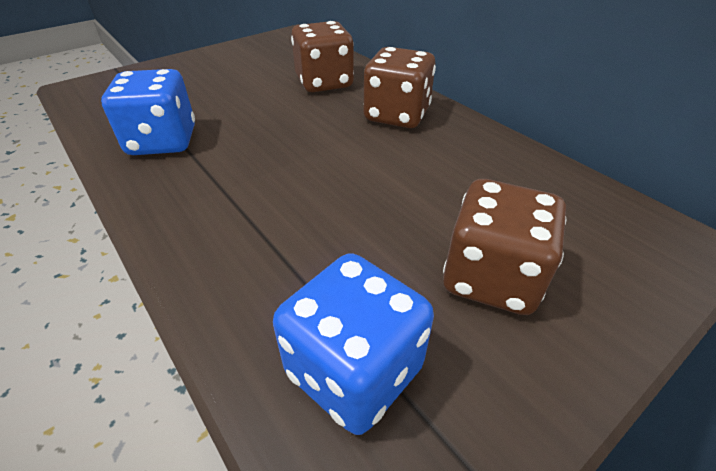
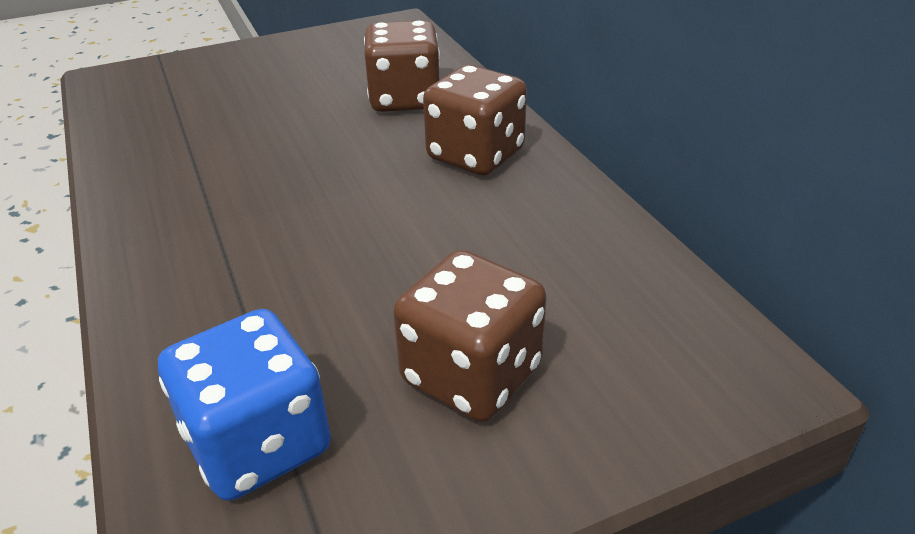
camera: 15 degrees right, 5 degrees down
(163, 141) = (173, 157): blue dice -> none

